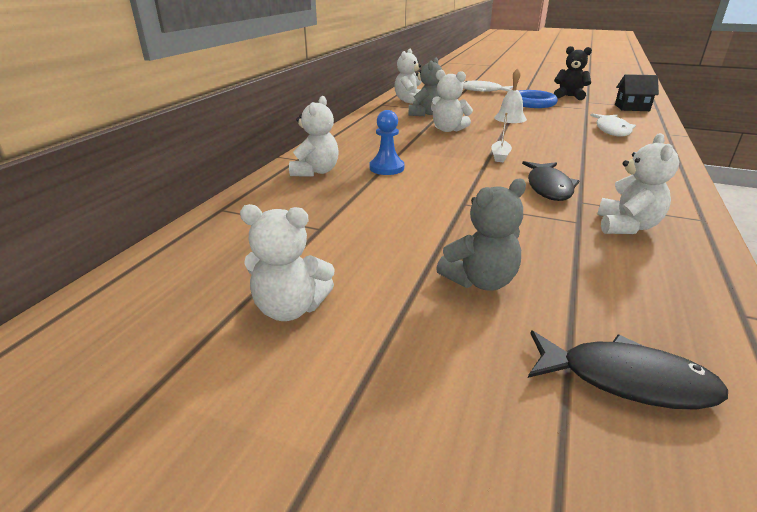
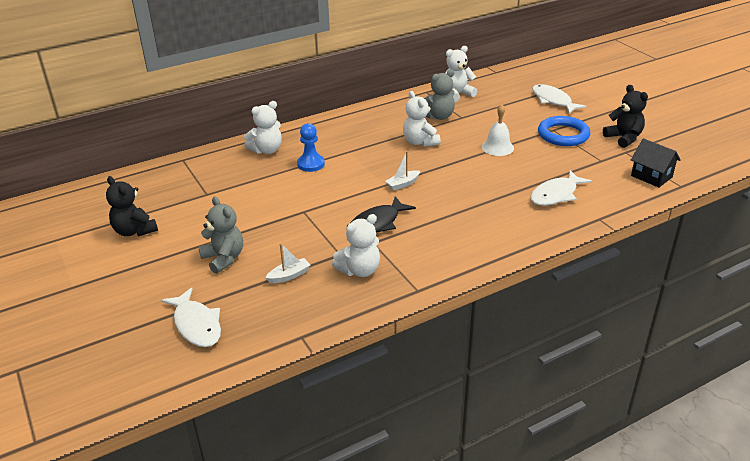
camera: 40 degrees right, 5 degrees up
(290, 308) = (134, 231): white teddy bear -> black teddy bear
(480, 281) = (224, 258): grey teddy bear -> grey teddy bear turned 135 degrees counterclockwise
(584, 262) = (289, 275): none -> white boat
(626, 380) = (196, 325): black fish -> white fish

